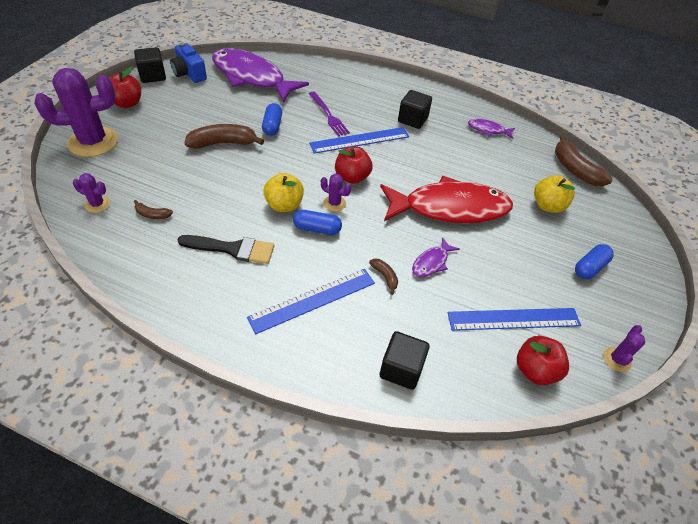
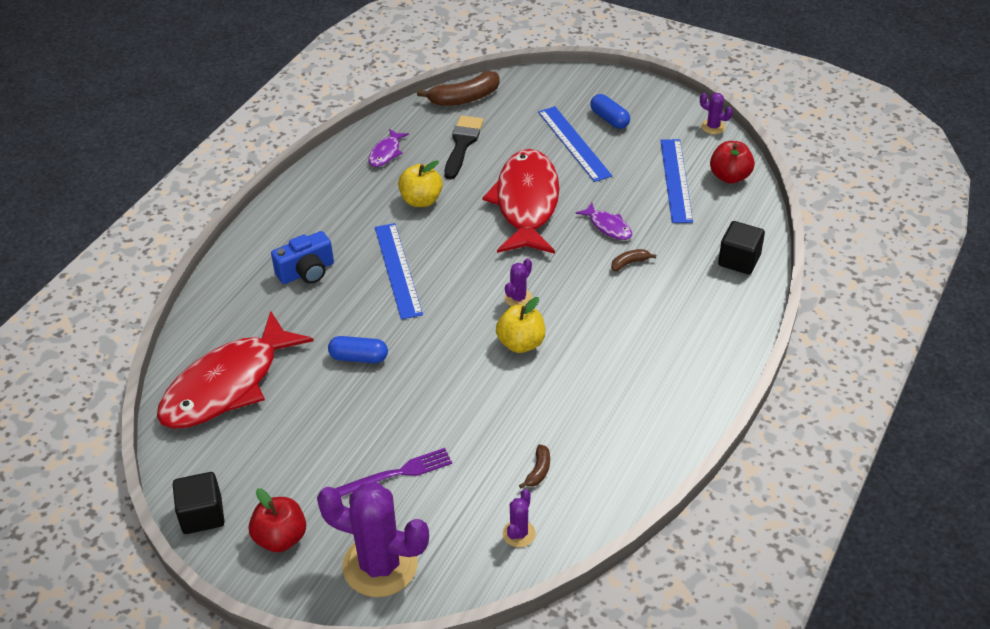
camera: 80 degrees left, 5 degrees down
(93, 142) = (380, 565): purple cactus -> purple cactus turned 60 degrees counterclockwise
(189, 73) = (203, 466): blue camera -> blue camera (306, 272)
(223, 143) = (394, 409): brown banana -> none
(232, 249) = (595, 388): black brush -> black brush (462, 144)
(252, 77) = (227, 385): purple fish -> red fish
(313, 300) = (664, 319): blue ruler -> blue ruler (574, 143)
(317, 229) = (560, 314): blue capsule -> none
(328, 115) = (339, 298): purple fork -> purple fork (397, 473)
(352, 177) = (471, 280): red apple -> none
(412, 119) = (358, 217): black cube -> none
(548, 206) = (523, 130): yellow apple -> yellow apple (421, 200)

